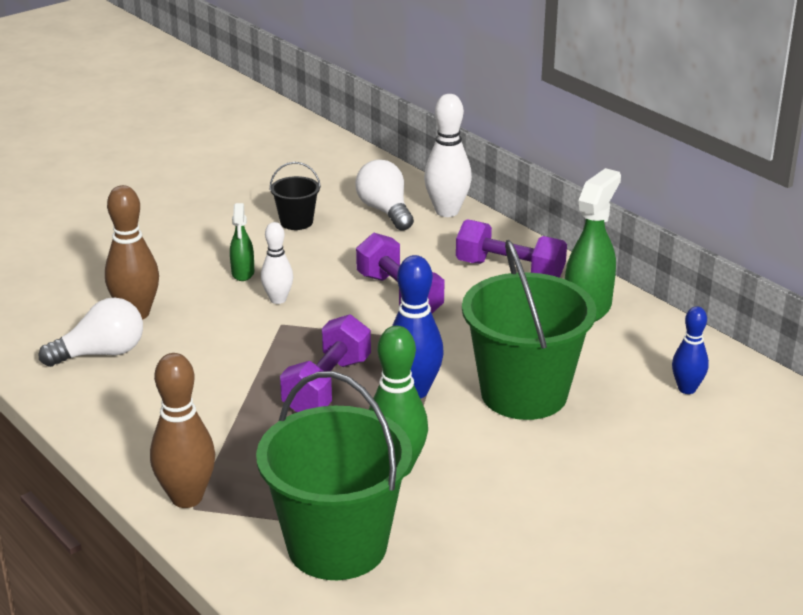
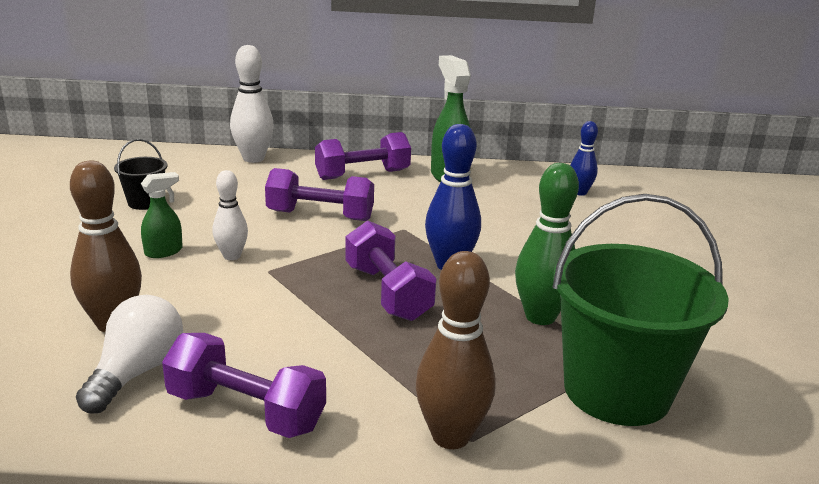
camera: 50 degrees left, 5 degrees down
(114, 411) = (246, 411): none -> purple dumbbell
(243, 273) = (164, 252): green spray bottle -> green spray bottle turned 75 degrees counterclockwise
(385, 211) = (206, 173): white light bulb -> none
(524, 394) = (513, 234): green bucket -> none

